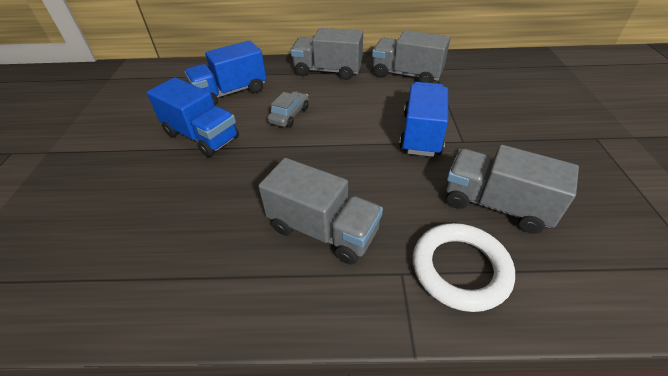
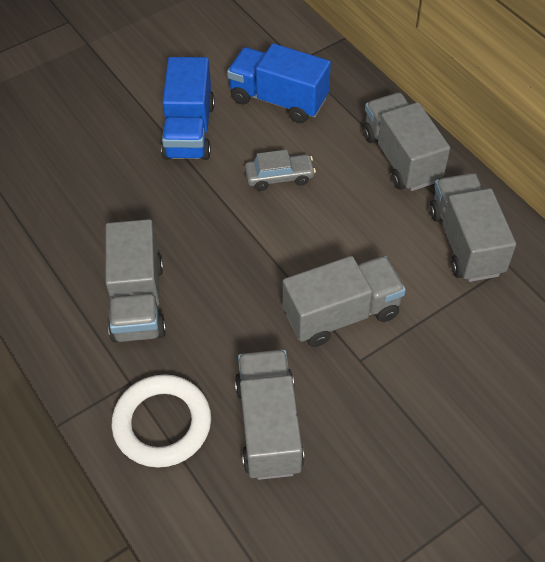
camera: 55 degrees right, 10 degrees up
(421, 134) = (341, 314): blue truck -> grey truck

